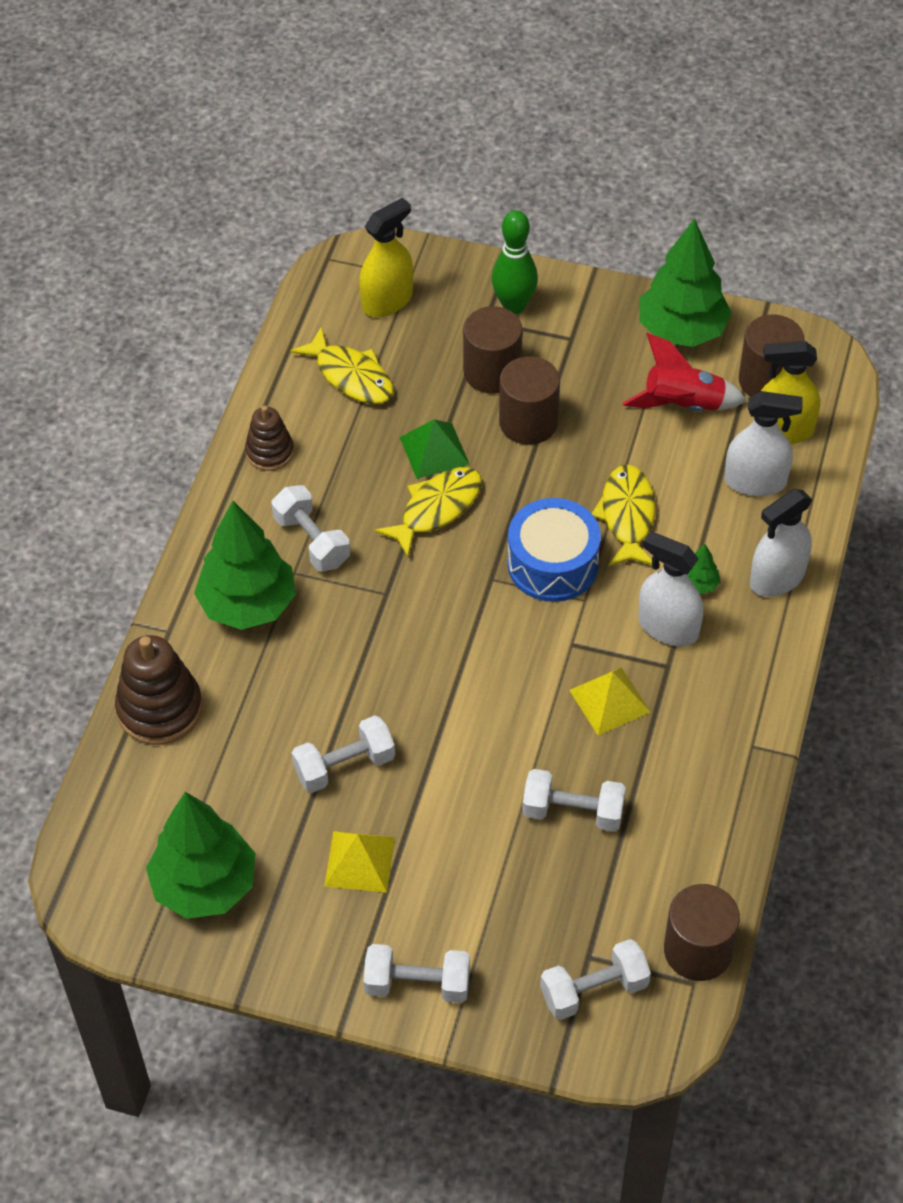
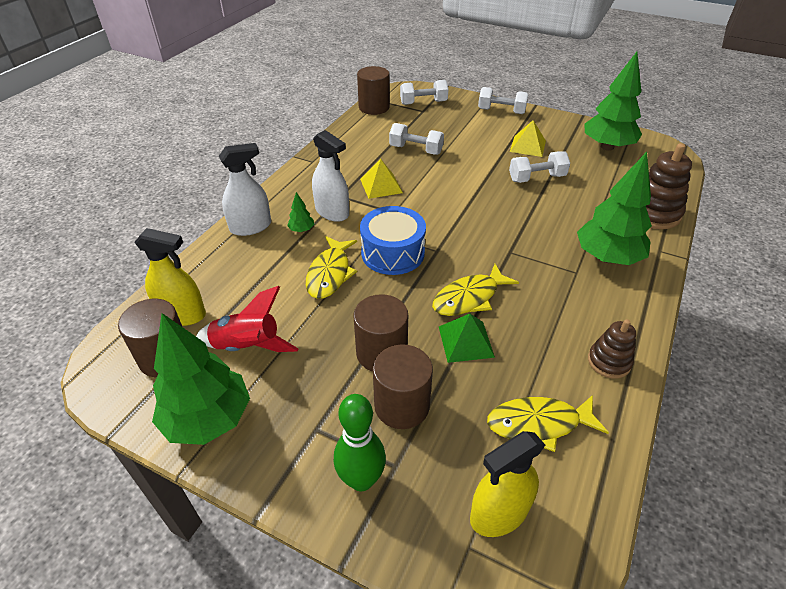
camera: 170 degrees left, 10 degrees down
(312, 541) = (565, 290): white dumbbell -> none
(351, 376) = (538, 424): yellow fish -> yellow fish turned 60 degrees counterclockwise
(755, 481) = (227, 282): white spray bottle -> none

